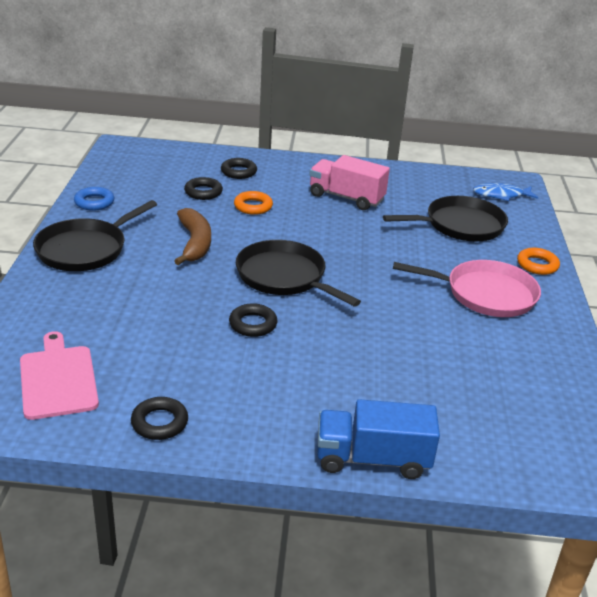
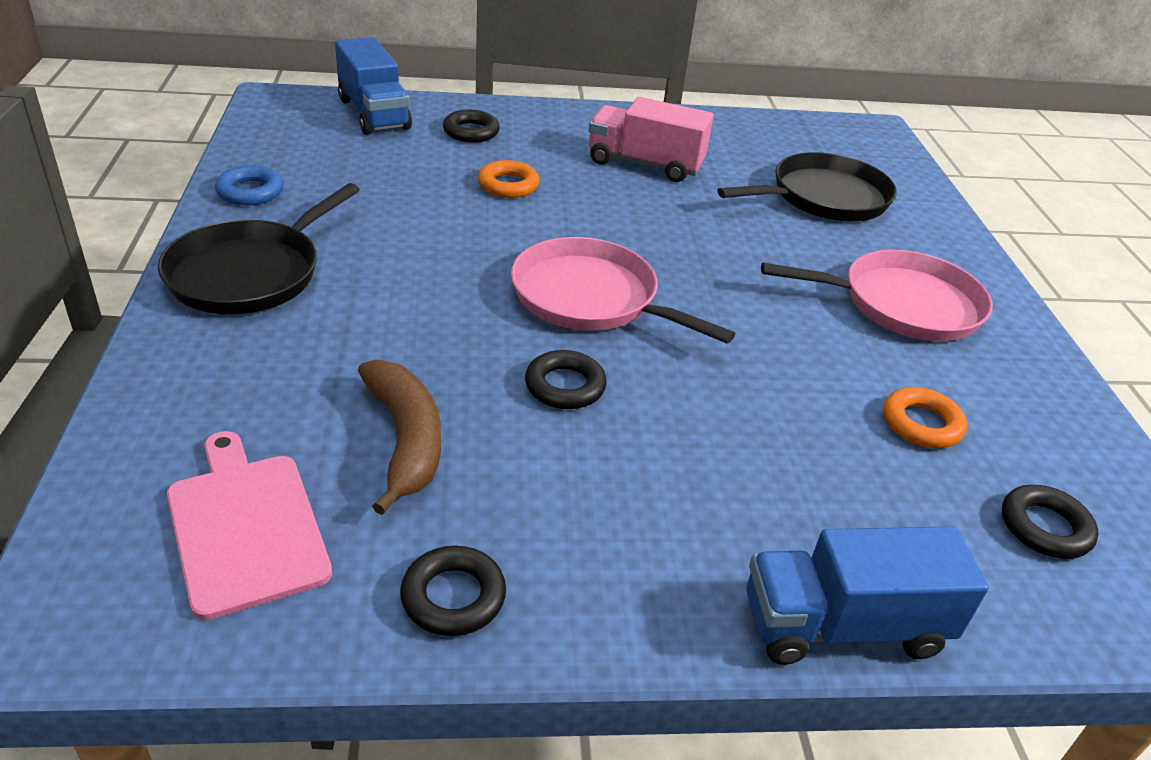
camera: 10 degrees left, 5 degrees up
(180, 158) = (374, 114): none -> blue truck
(195, 243) = (432, 251): brown banana -> brown banana (405, 440)
(203, 192) = (424, 166): black ring -> black ring (1044, 527)
(284, 276) = (590, 298): black pan -> pink pan
(501, 195) = (862, 149): blue fish -> none
(537, 265) = (955, 252): orange ring -> orange ring (921, 424)

